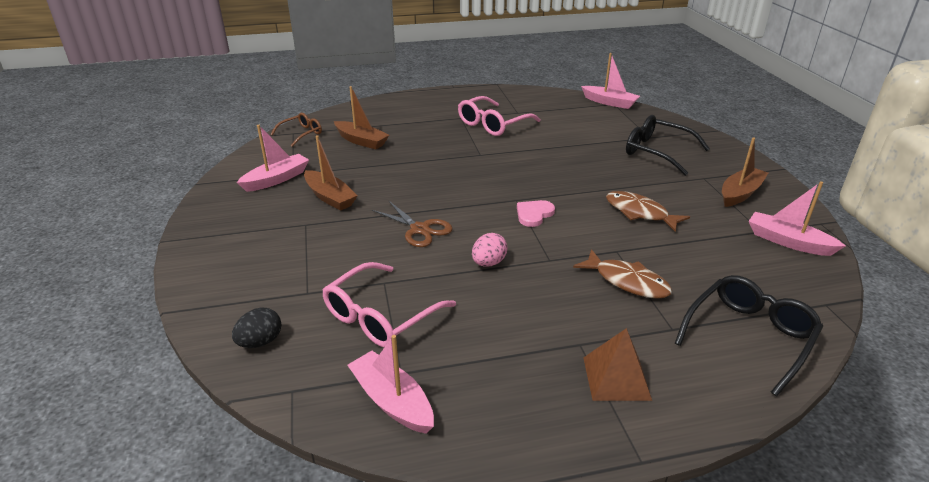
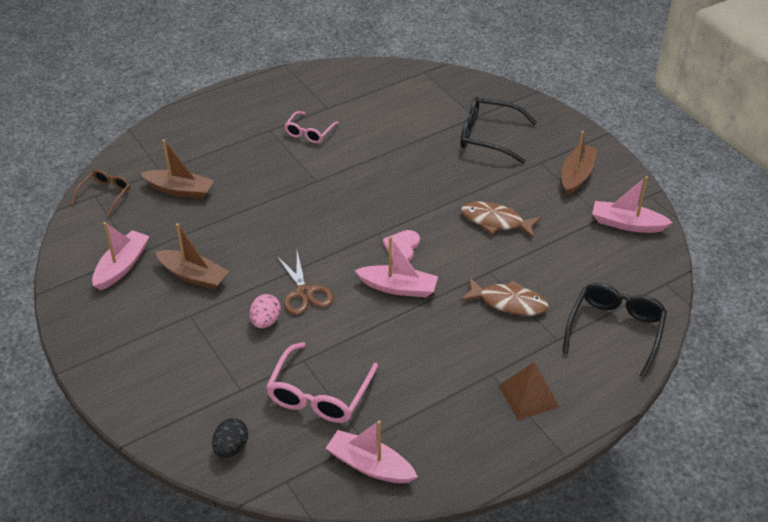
camera: 20 degrees left, 10 degrees up
(419, 229) = (304, 293): brown scissors -> brown scissors turned 45 degrees clockwise
(488, 263) = (385, 314): pink egg -> pink egg (265, 321)
(492, 124) = (309, 133): pink glasses -> pink glasses, size x0.61
(609, 102) = (419, 71): pink boat -> pink boat (398, 288)

